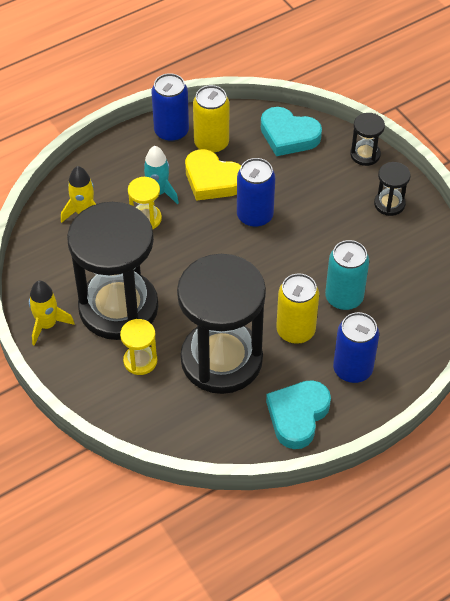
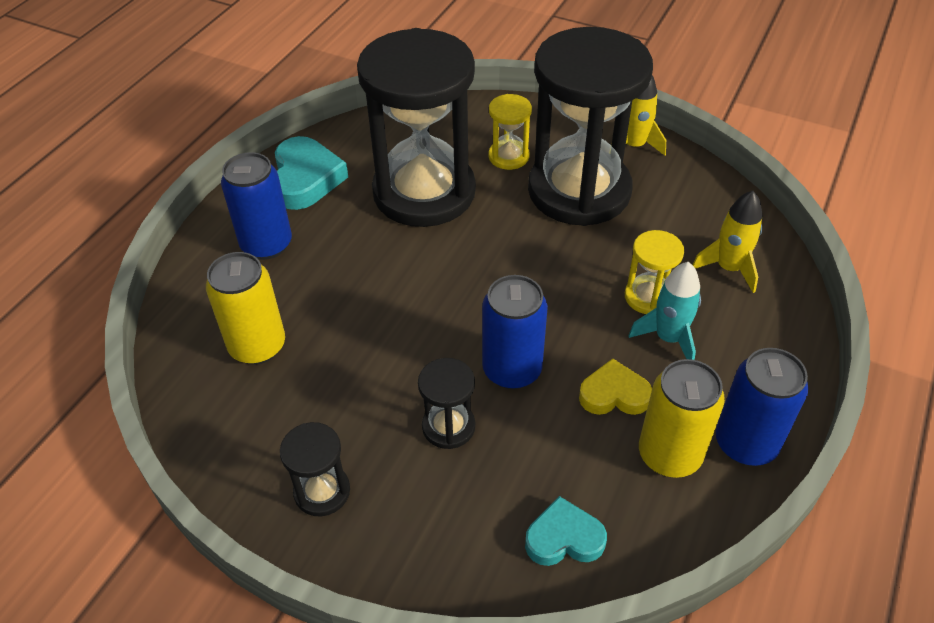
camera: 150 degrees right, 5 degrees down
(212, 180) = (614, 394): yellow heart -> yellow heart, size x0.65
(288, 135) = (564, 538): turquoise heart -> turquoise heart, size x0.65
(295, 331) = (359, 254): yellow can -> yellow can (257, 346)
(344, 298) = (319, 318): turquoise can -> none
(365, 154) = (411, 570): black hourglass -> black hourglass (448, 426)

